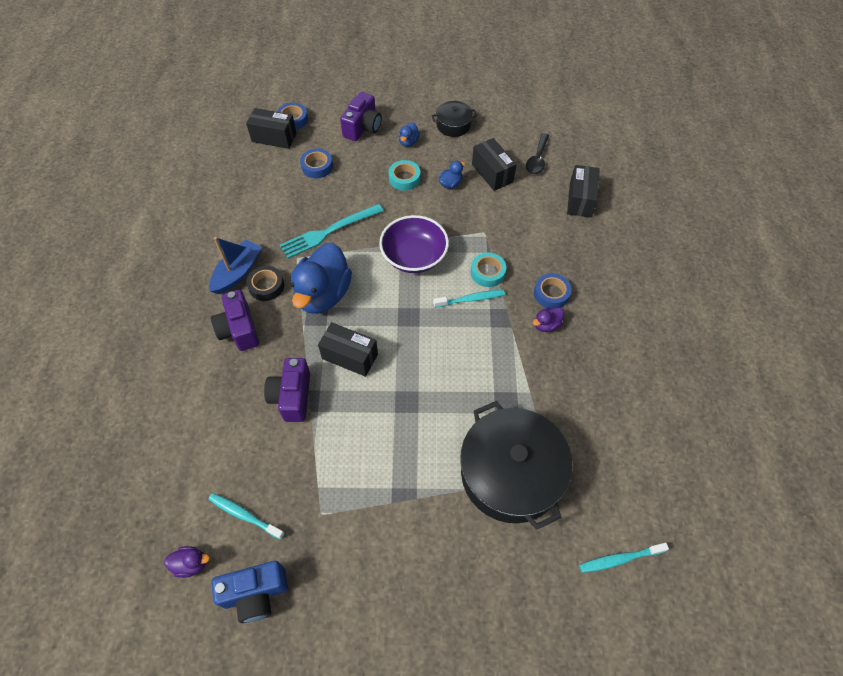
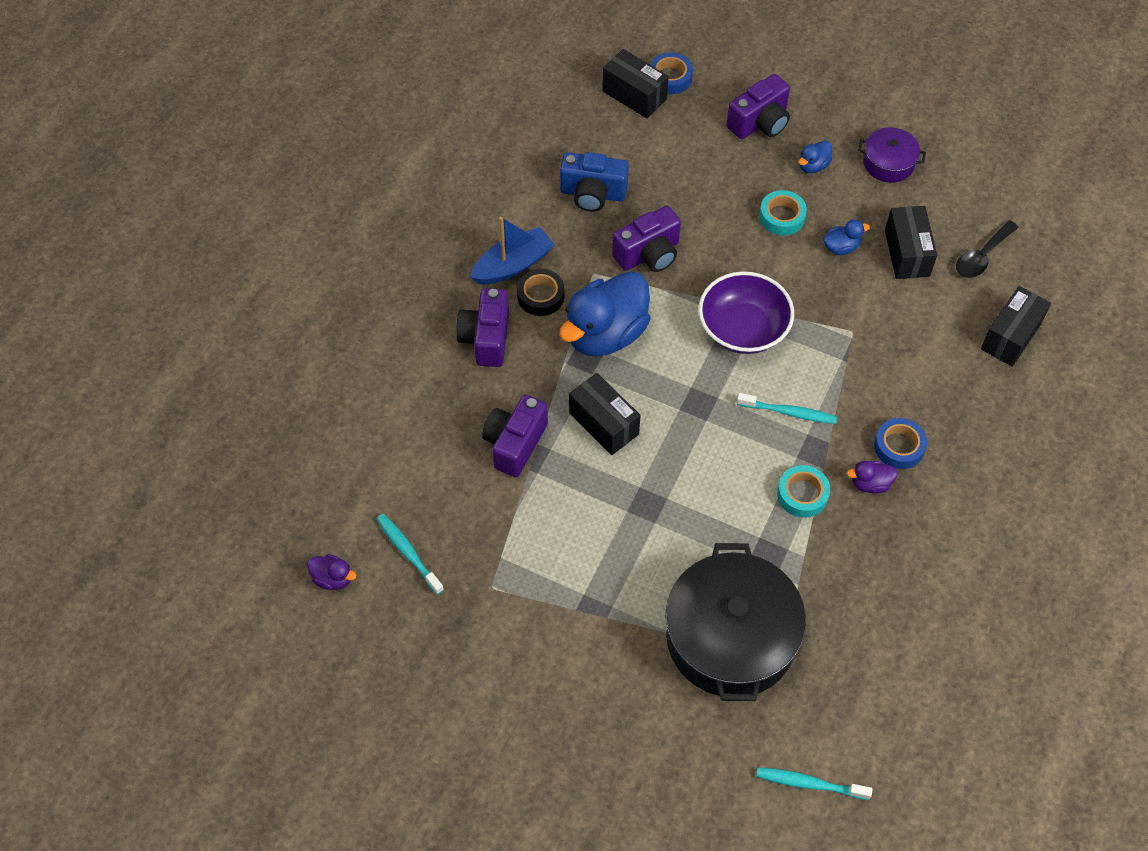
camera: 25 degrees right, 0 degrees up
(255, 594) = (388, 638): blue camera -> blue camera (592, 194)
(317, 166) = (673, 157): blue tape -> none
(329, 231) = (648, 254): turquoise fork -> purple camera
(453, 125) = (888, 163): black pot -> purple pot
(487, 272) = (829, 386): turquoise tape -> turquoise tape (802, 494)

